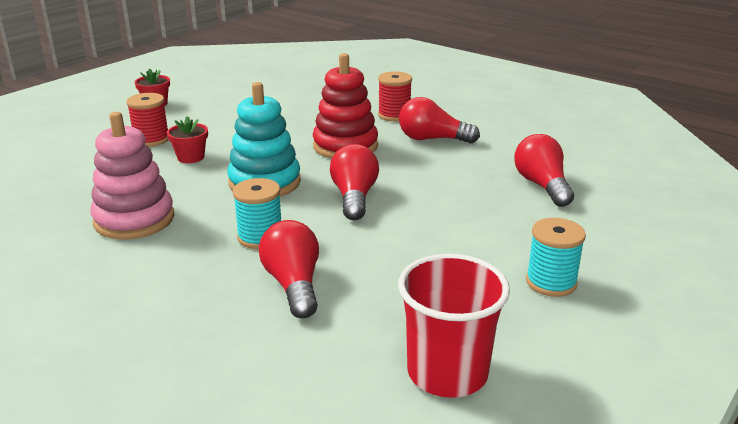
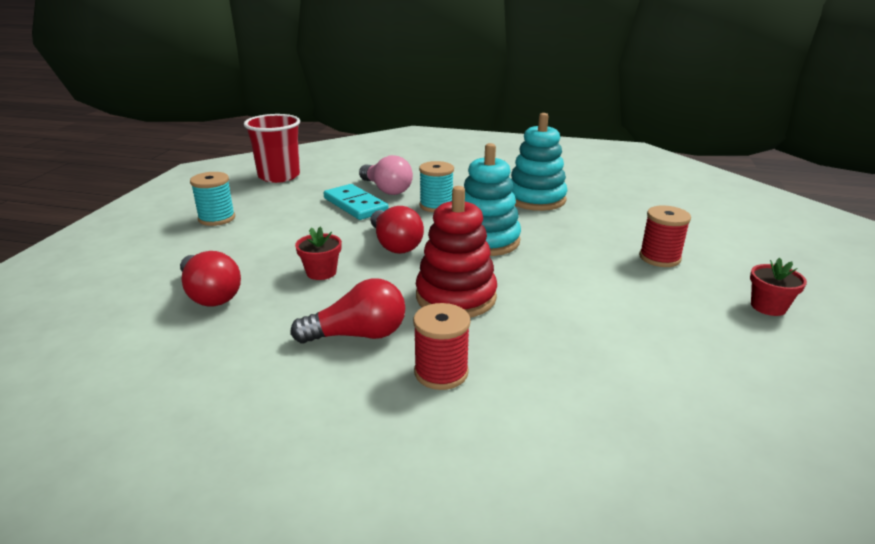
camera: 155 degrees right, 0 degrees up
(134, 219) = (536, 199): pink stacking toy -> turquoise stacking toy
(191, 157) = (587, 248): red flower pot -> red flower pot (321, 272)
(293, 285) = (386, 189): red light bulb -> pink light bulb
(358, 263) = (355, 205): none -> turquoise domino

